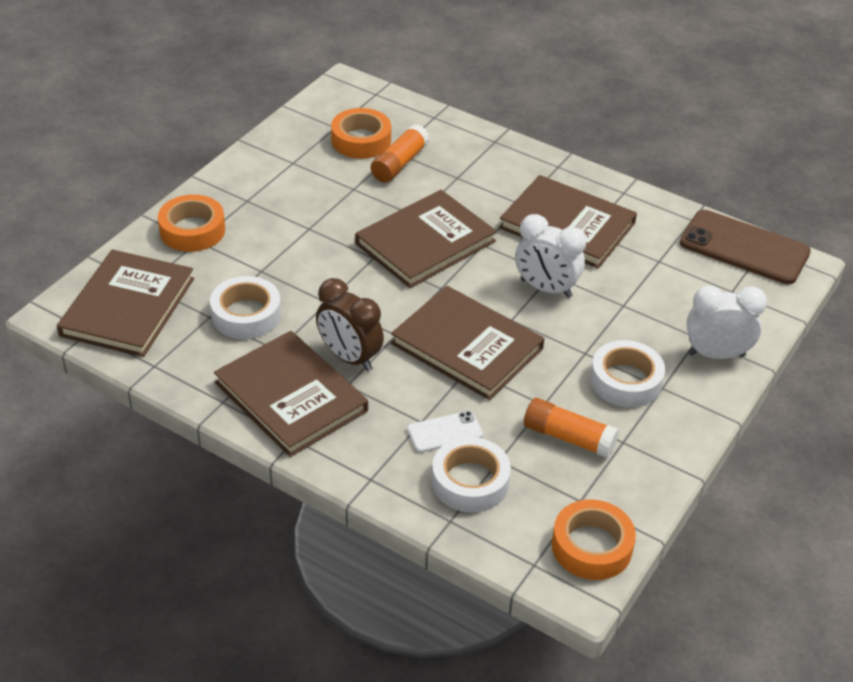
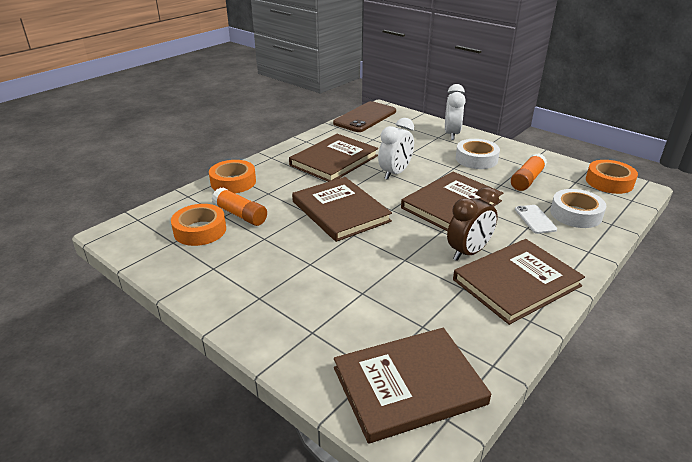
camera: 80 degrees left, 10 degrees down
(127, 307) = (409, 386): brown book -> brown book turned 45 degrees counterclockwise
(192, 230) = (295, 335): orange tape -> orange tape (233, 182)
(246, 315) = (420, 303): white tape -> none

